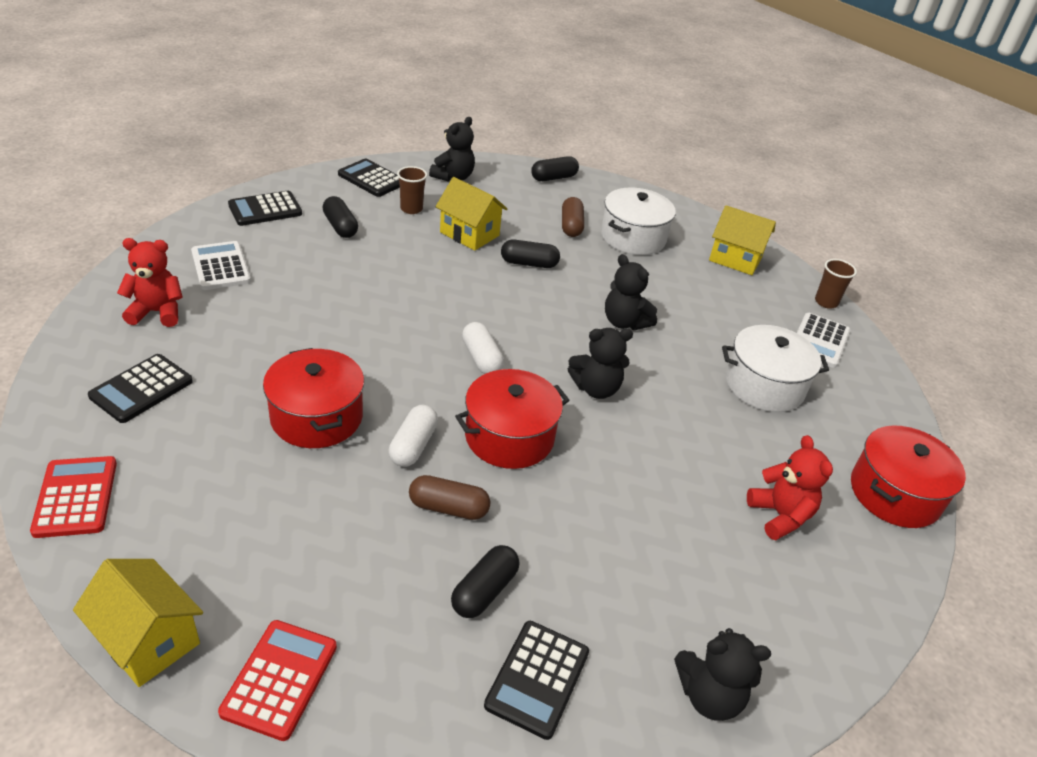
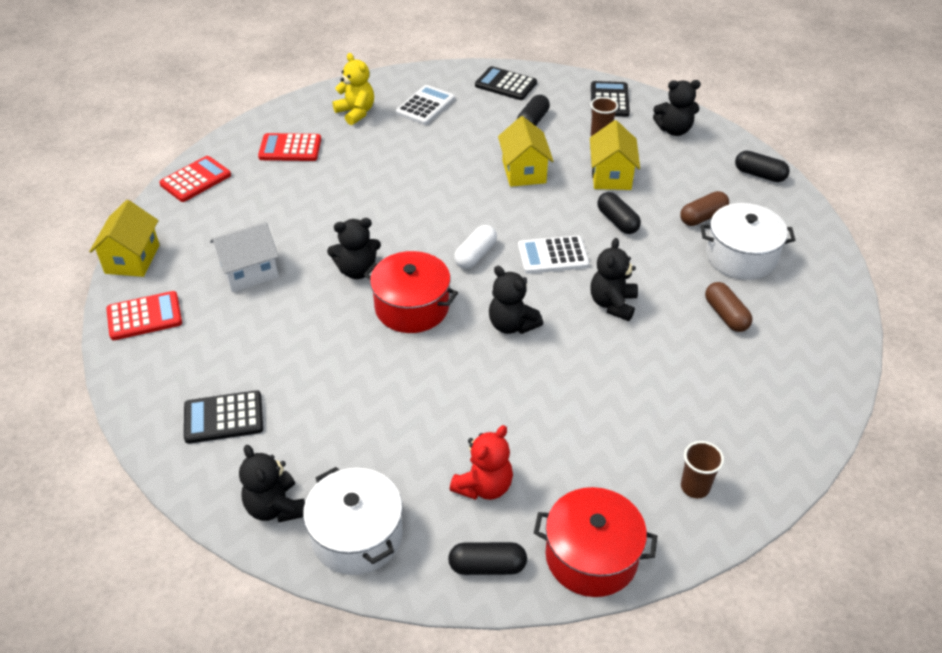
camera: 60 degrees right, 5 degrees up
(141, 389) = (290, 148): black calculator -> red calculator
(157, 312) = (356, 113): red teddy bear -> yellow teddy bear
(315, 533) = (249, 272): none -> white house
(317, 417) = (338, 220): red pot -> none
(413, 445) = (357, 270): white capsule -> black teddy bear
(448, 508) = (320, 313): brown capsule -> brown capsule (726, 315)
(484, 591) = (269, 362): black capsule -> black capsule (487, 566)
(735, 259) = (805, 330): yellow house -> yellow house (524, 171)
(764, 385) = (637, 419): white pot -> white pot (357, 535)
(819, 341) = (753, 434): white calculator -> white calculator (552, 256)
(826, 302) = (826, 418): brown cup -> brown cup (695, 487)

